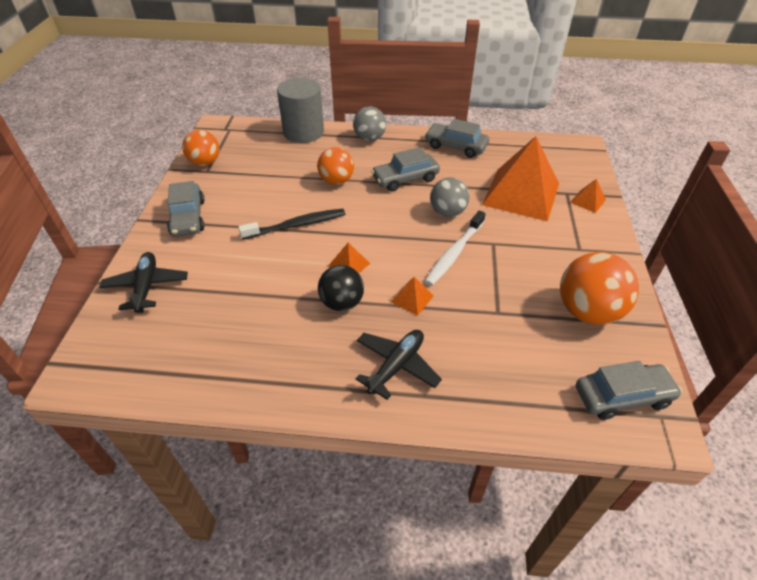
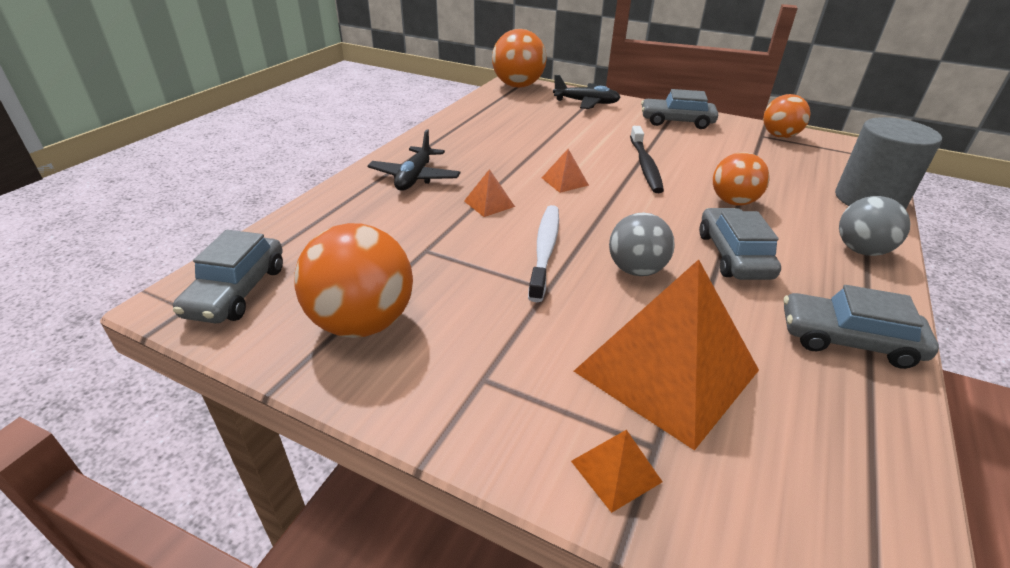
camera: 110 degrees right, 10 degrees down
(89, 365) = (518, 86): none -> orange ball
(342, 303) = (511, 168): black ball -> none
(396, 366) = (415, 177): black plane -> black plane turned 45 degrees clockwise
(454, 253) = (545, 250): white toothbrush -> white toothbrush turned 45 degrees clockwise
(456, 146) = (848, 340): grey car -> grey car turned 120 degrees counterclockwise

